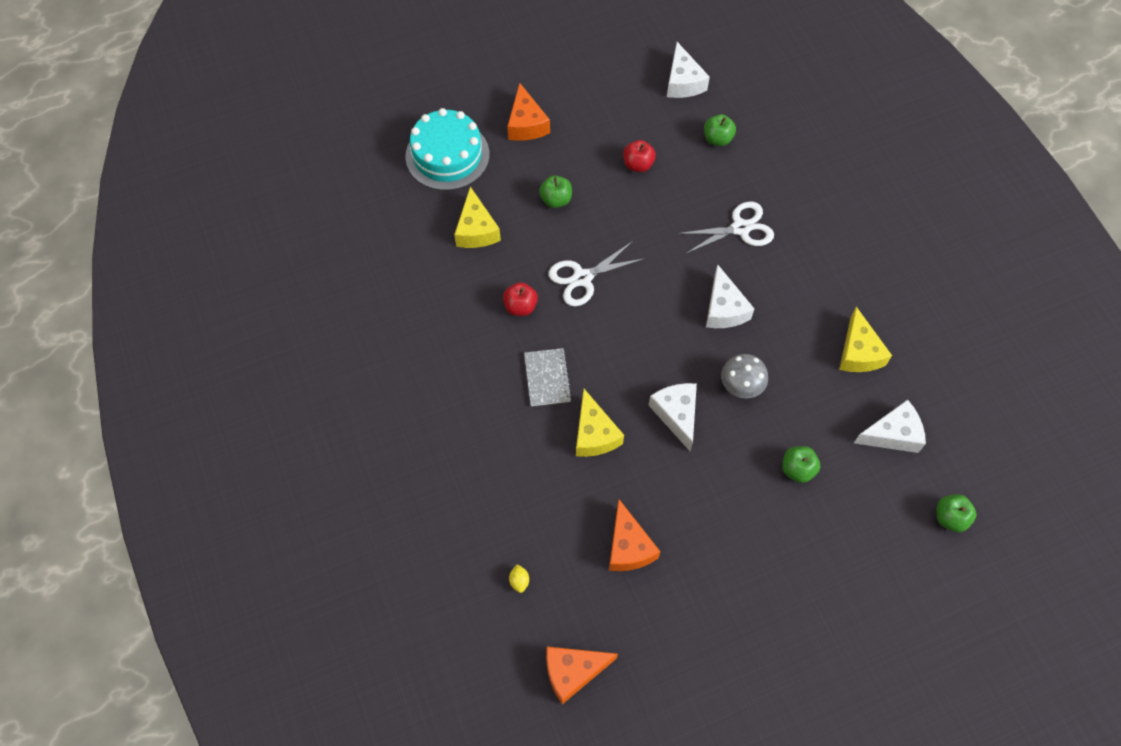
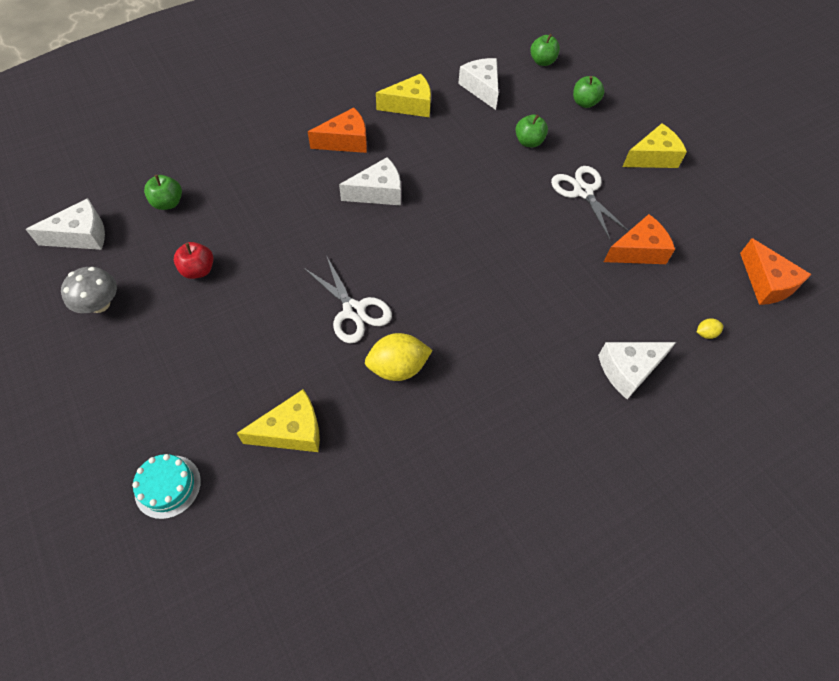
camera: 100 degrees left, 5 degrees down
(447, 155) = (168, 486): turquoise cake -> turquoise cake, size x0.54
(520, 307) = (398, 368): red apple -> yellow lemon
(526, 124) = (123, 392): orange cheese -> orange cheese (345, 141)
(547, 378) = (482, 332): grey notebook -> none
(556, 200) = (246, 347): green apple -> green apple (584, 103)
(594, 434) = (535, 285): yellow cheese -> yellow cheese (653, 157)
(676, 414) = (498, 223): white cheese -> white cheese (628, 370)
(740, 228) = (284, 182): white scissors -> white scissors (583, 191)
(741, 385) = (458, 178): grey mushroom -> grey mushroom (99, 304)

